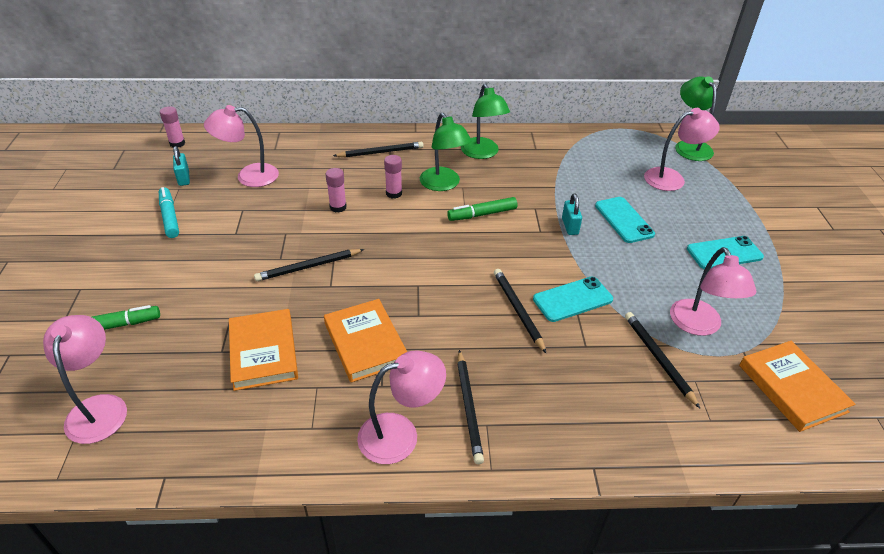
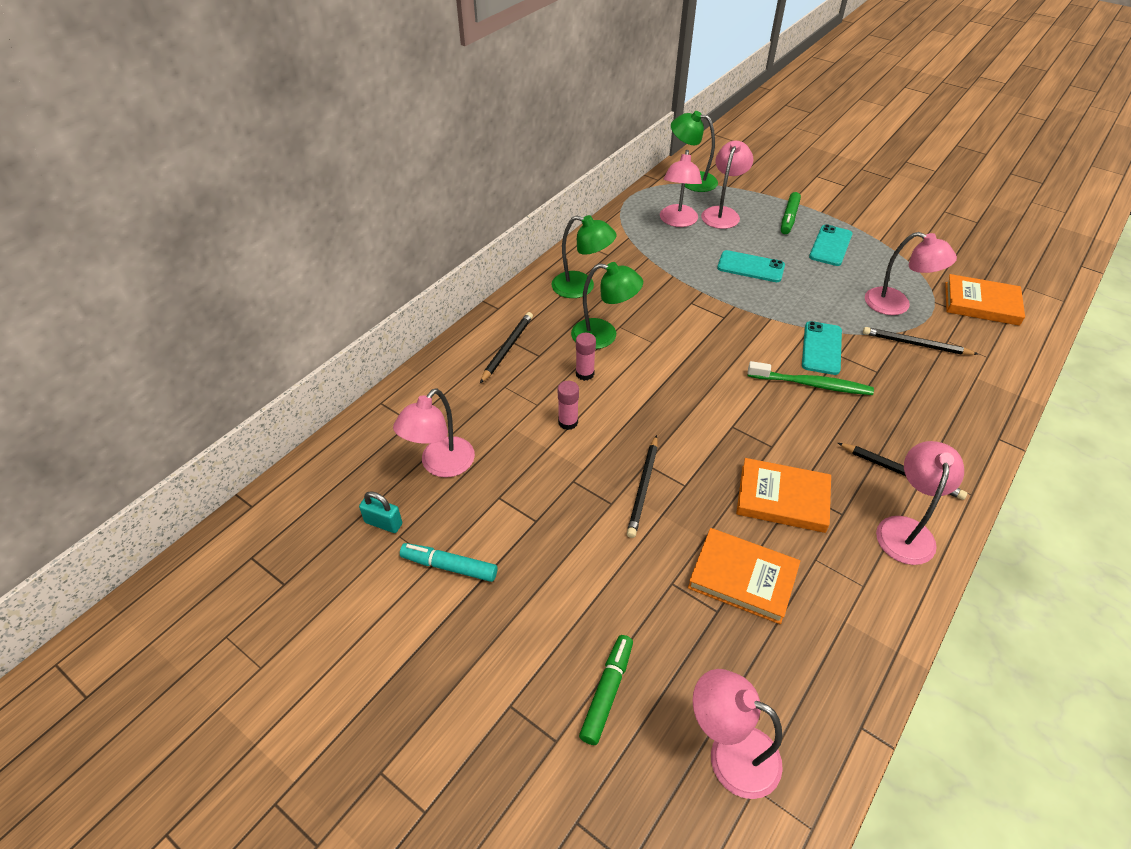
camera: 50 degrees left, 5 degrees up
(177, 143) = (300, 500): pink glue stick -> none
(482, 214) = (670, 336): green marker -> green marker (789, 218)
(518, 310) = (811, 384): black pencil -> green toothbrush
(570, 226) = (733, 298): turquoise padlock -> none
(625, 161) = (677, 221): none -> pink lamp

